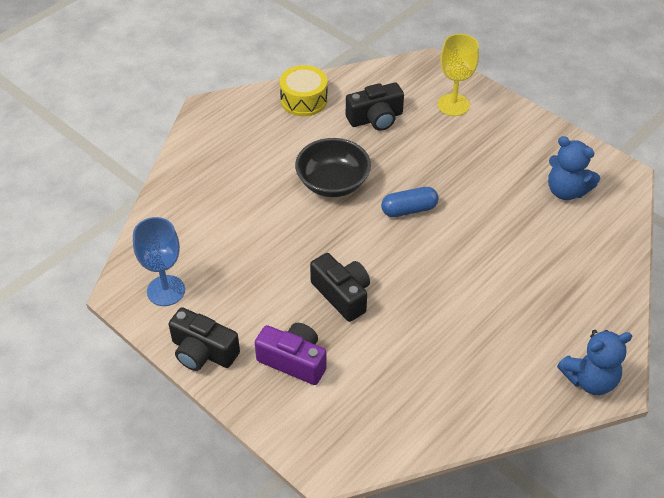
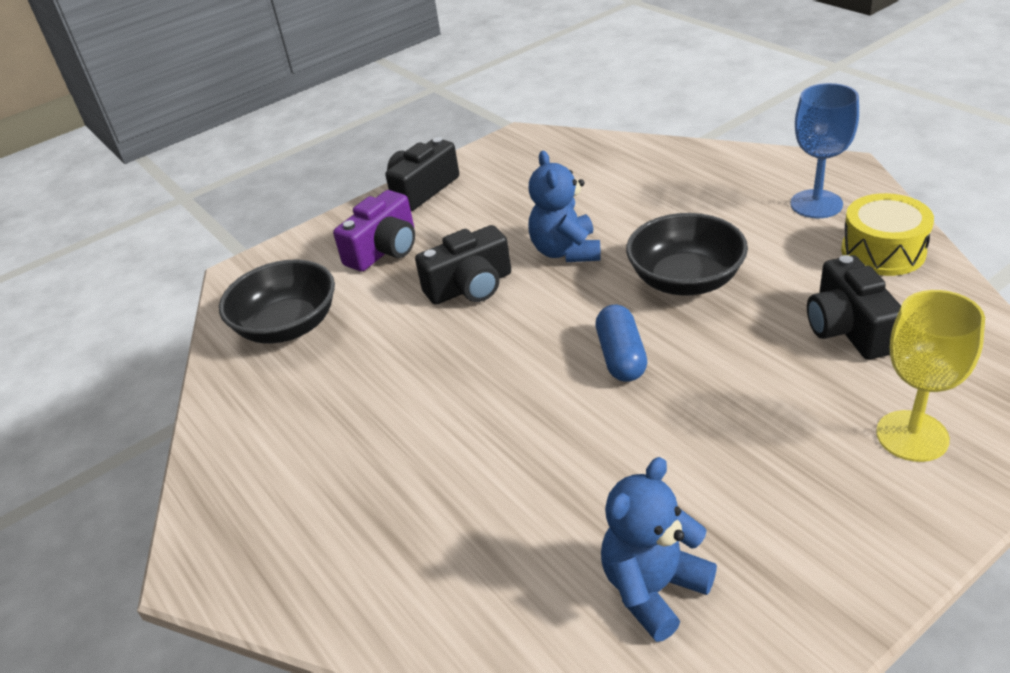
camera: 105 degrees right, 10 degrees down
(166, 290) = (514, 162): blue goblet -> blue goblet (816, 204)
(395, 404) = (288, 326): none -> black bowl
(590, 380) = (223, 536): blue teddy bear -> blue teddy bear (566, 251)

